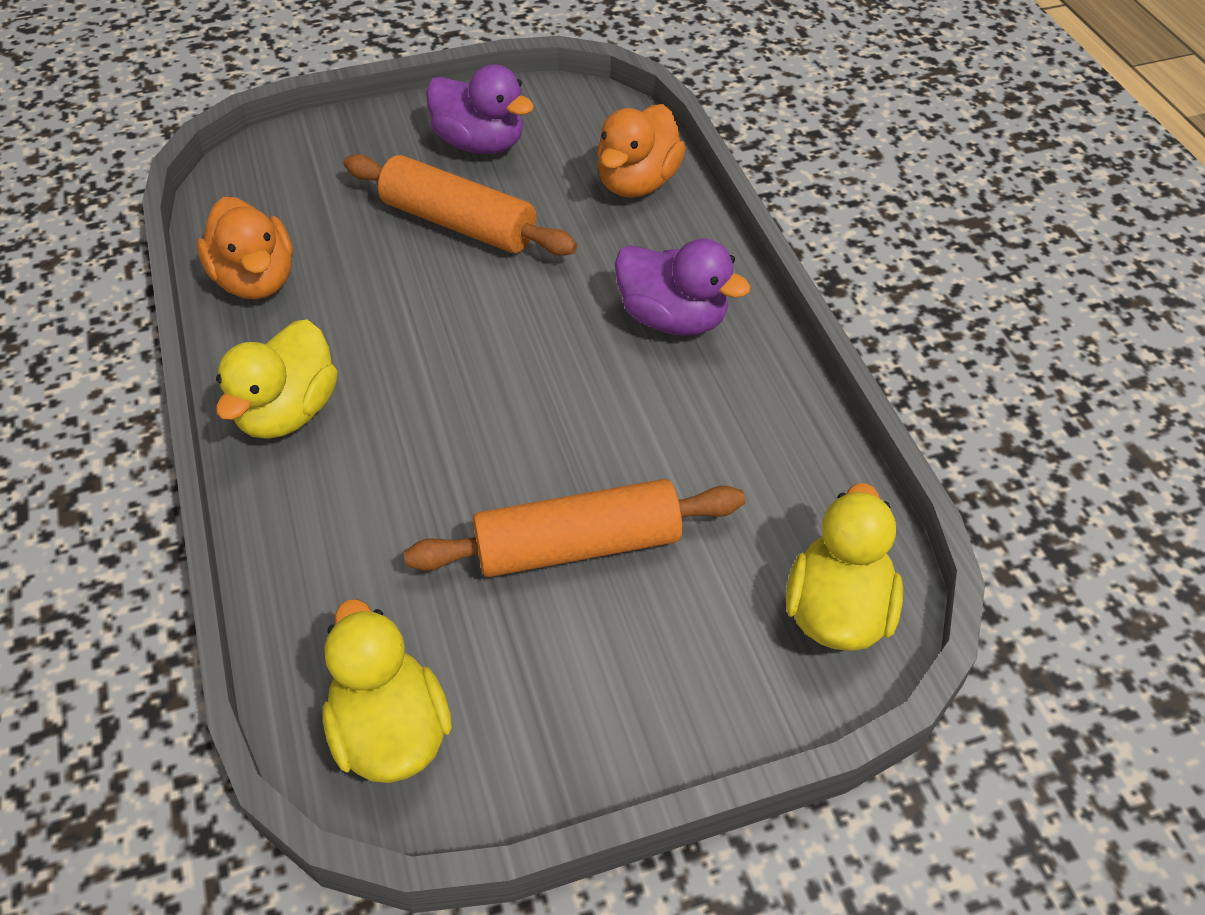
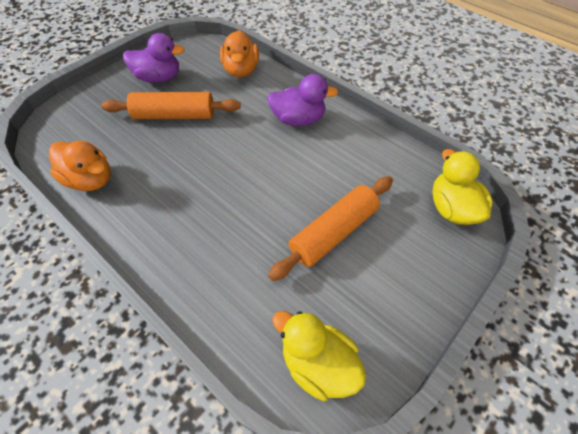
camera: 30 degrees left, 5 degrees up
(288, 412) = (153, 235): yellow duck -> none

